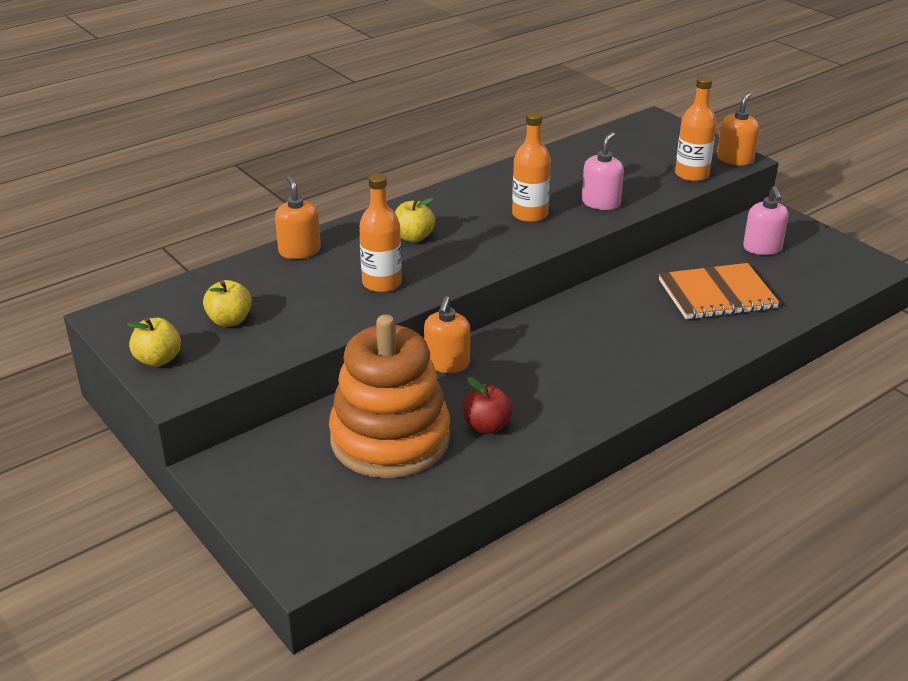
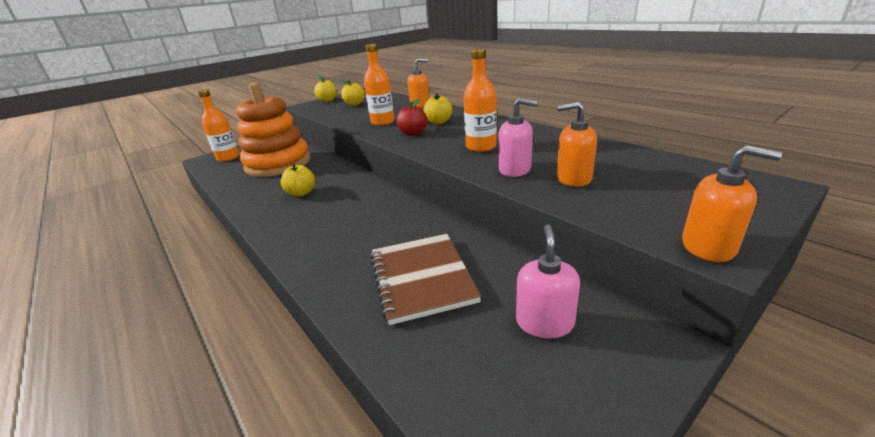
camera: 90 degrees right, 5 degrees down
(447, 363) = (340, 169): orange soap dispenser -> orange soap dispenser (573, 178)
(487, 426) = (273, 185): red apple -> red apple (413, 133)
(524, 391) = (301, 193): none -> yellow apple
(691, 175) = (620, 213): orange bottle -> orange bottle (228, 158)
(717, 294) = (421, 278): orange notebook -> brown notebook
(762, 248) = (544, 322): pink soap dispenser -> pink soap dispenser turned 105 degrees clockwise

